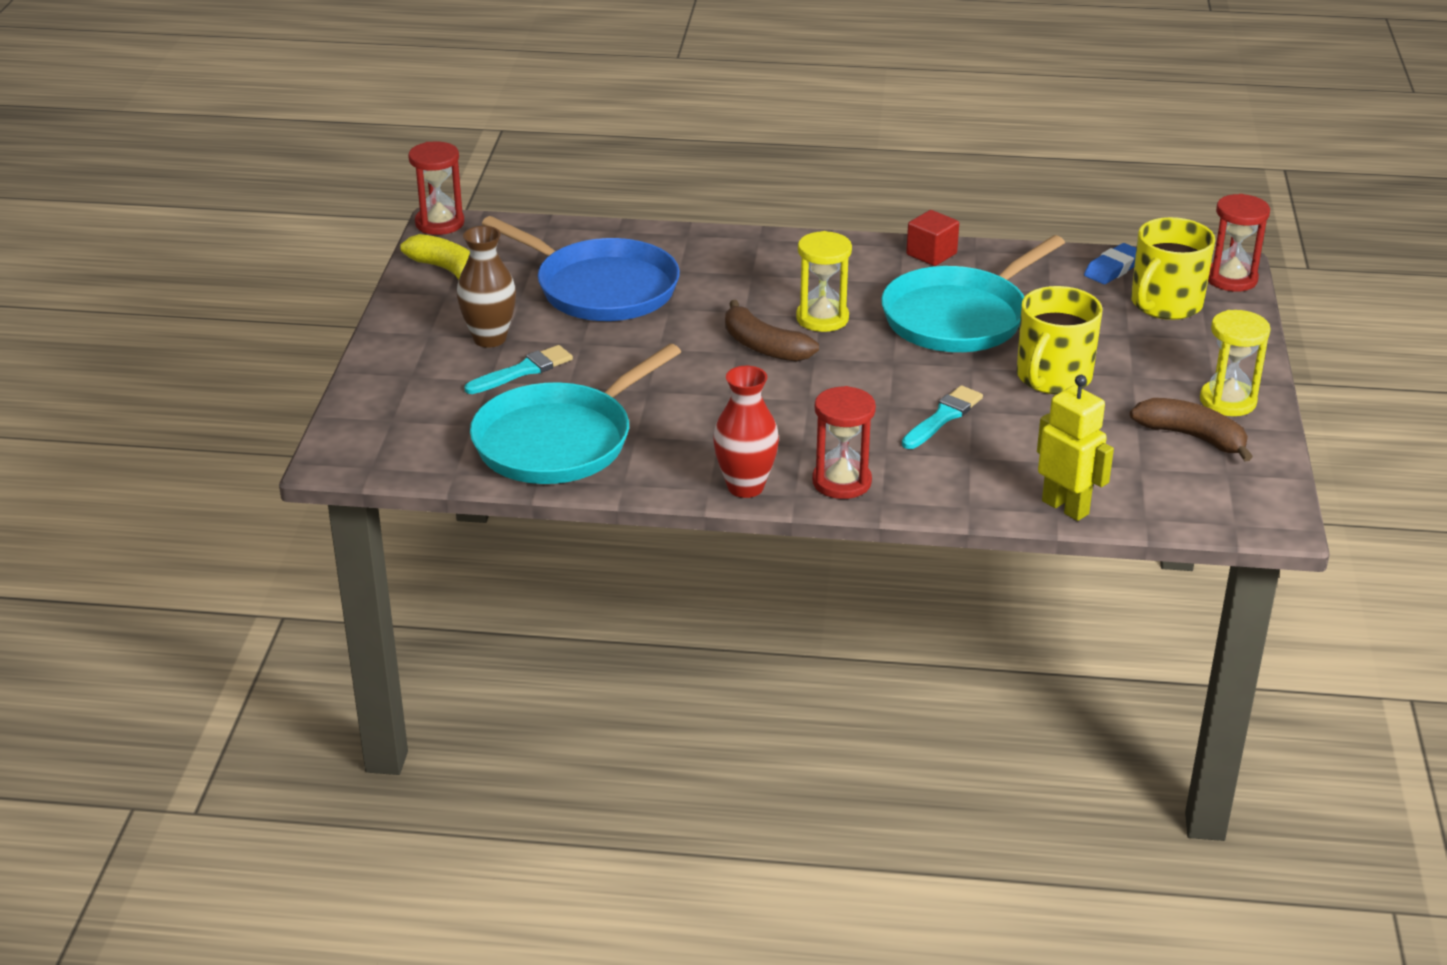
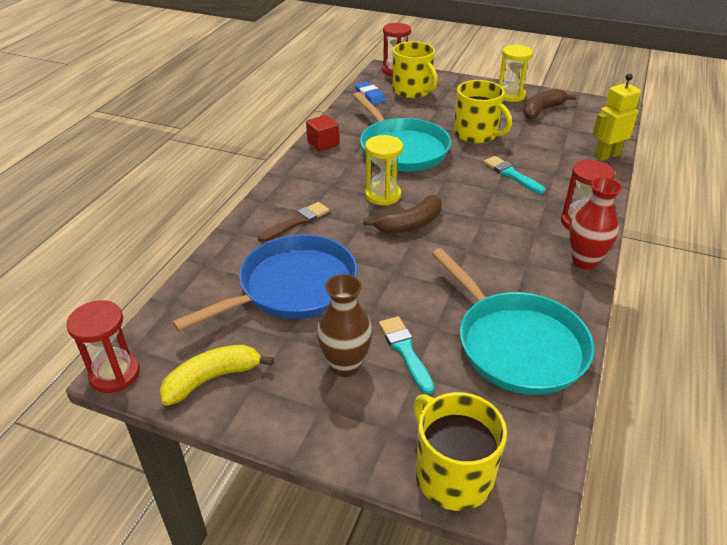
camera: 75 degrees left, 5 degrees up
(366, 414) = (452, 474): none -> yellow mug
(727, 268) = (296, 222): none -> brown brush

